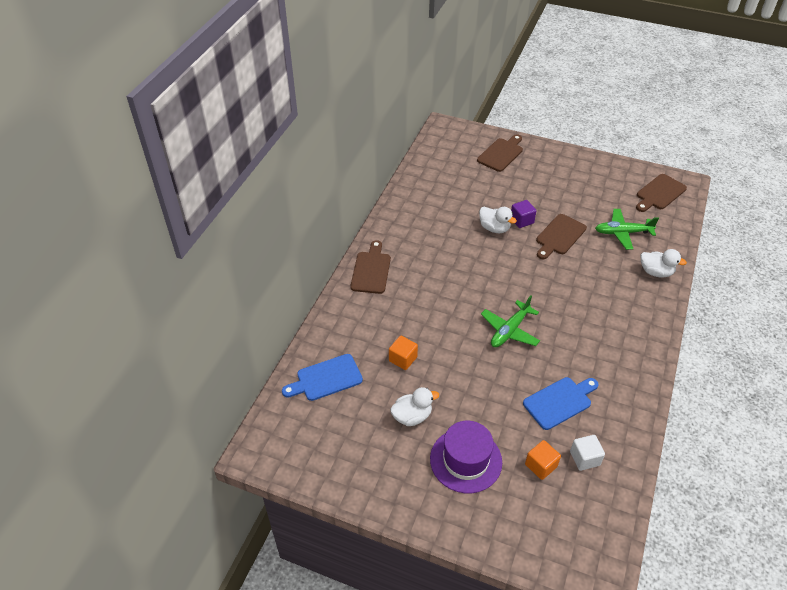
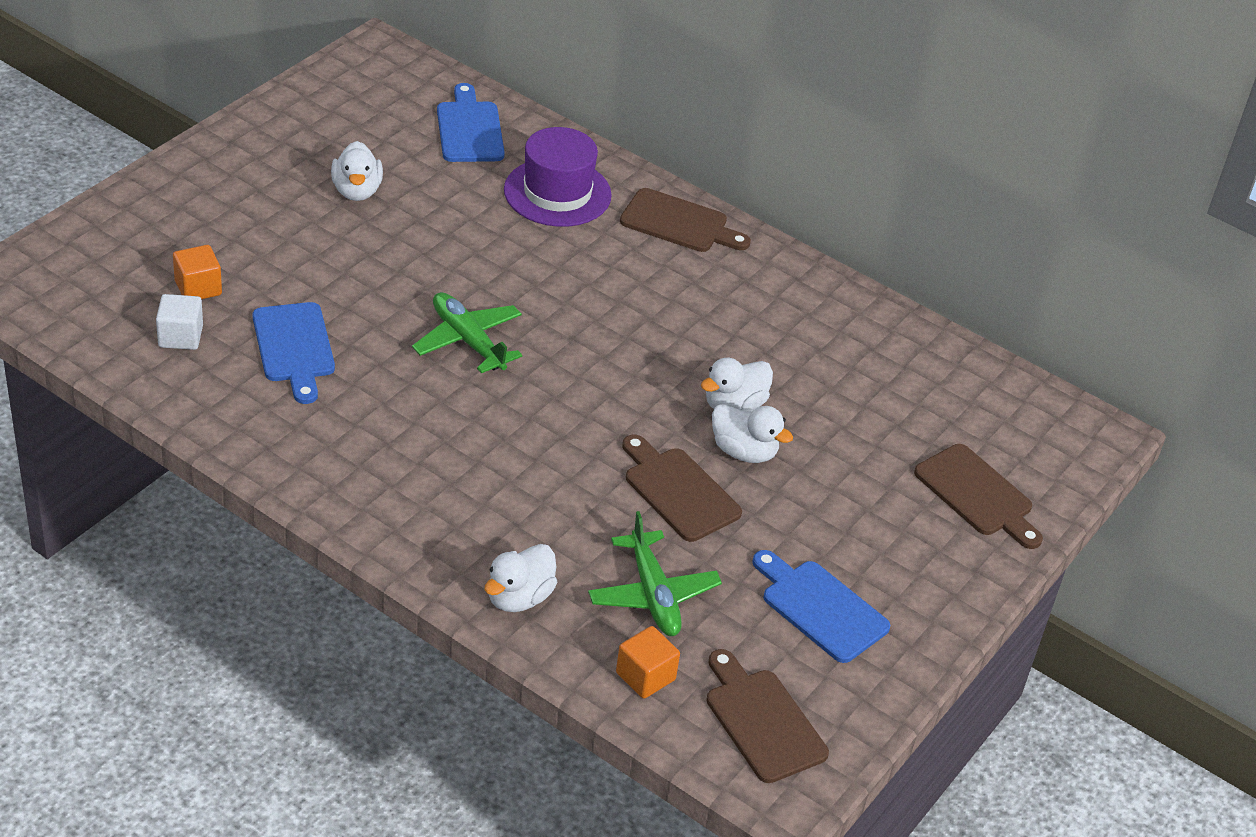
camera: 100 degrees right, 5 degrees down
(403, 359) = (468, 209): orange cube -> orange cube (645, 676)
(466, 460) = (253, 220): purple hat -> purple hat (557, 193)
(521, 220) = (744, 451): purple cube -> white duck
(593, 186) = (820, 608): none -> blue cutting board
(622, 233) = (653, 595): green plane -> green plane turned 150 degrees clockwise

